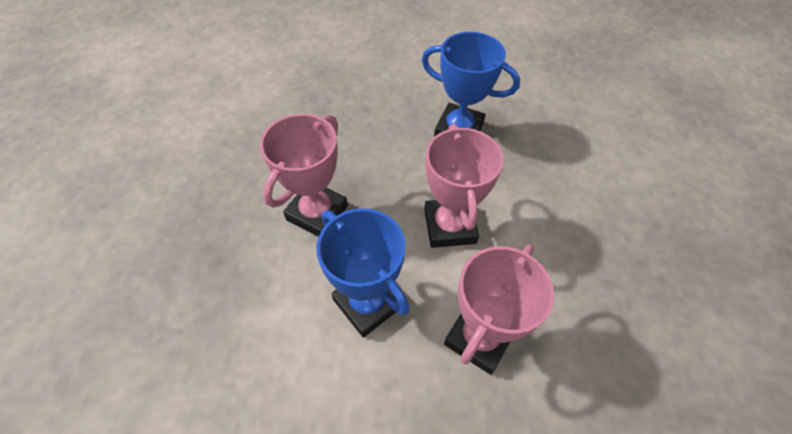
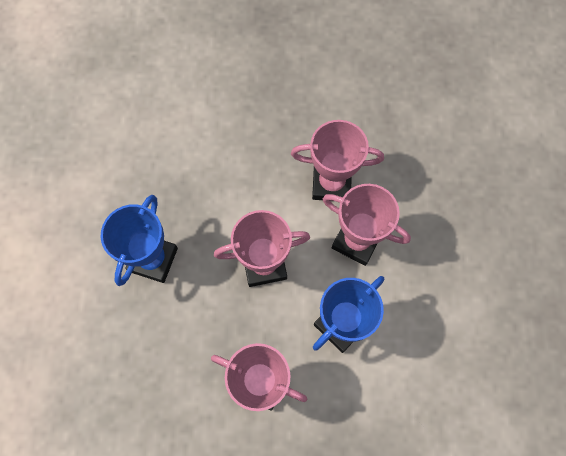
camera: 95 degrees left, 15 degrees up
(562, 314) = (331, 183): none -> pink trophy

